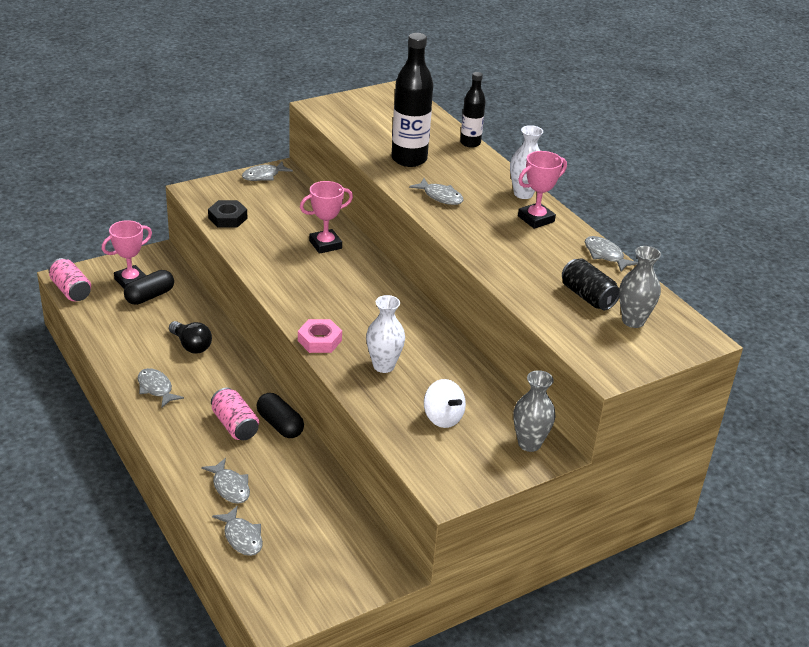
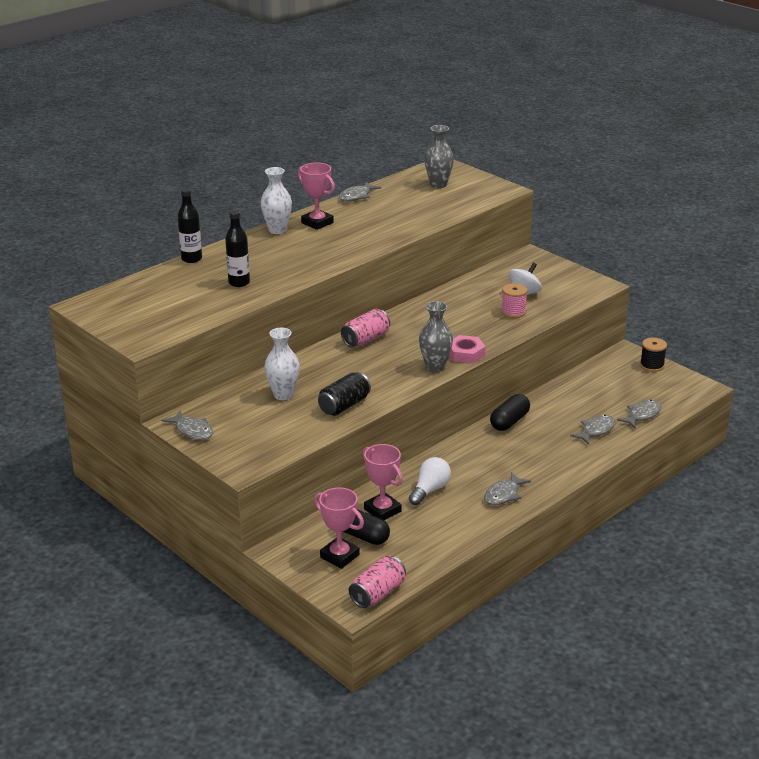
camera: 100 degrees left, 5 degrees down
(191, 345) = (430, 490): black light bulb -> white light bulb
(227, 218) = (292, 435): black nut -> none
(235, 425) = (524, 443): pink can -> pink can (366, 339)
(325, 244) = (315, 373): pink trophy -> pink trophy (382, 510)
(351, 588) = (652, 365): none -> black spool
(383, 366) = (480, 323): white vase -> white vase (283, 395)
(399, 397) = (513, 312): none -> pink spool
(409, 159) = (239, 283): black bottle -> black bottle, size x0.59
(440, 197) = (302, 262): grey fish -> none
(529, 443) = (527, 263): grey vase -> grey vase (435, 367)
(588, 297) = (418, 199): black can -> black can (344, 405)

